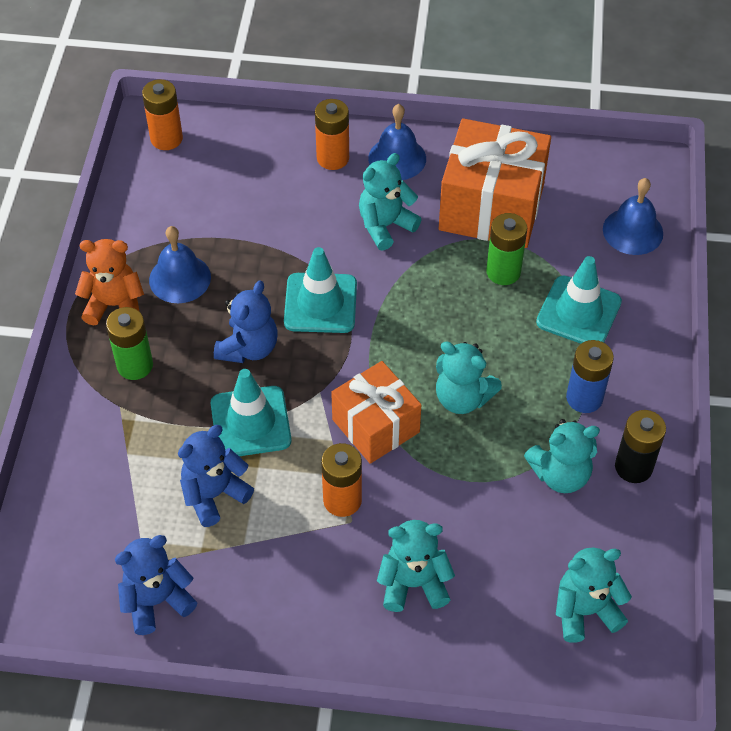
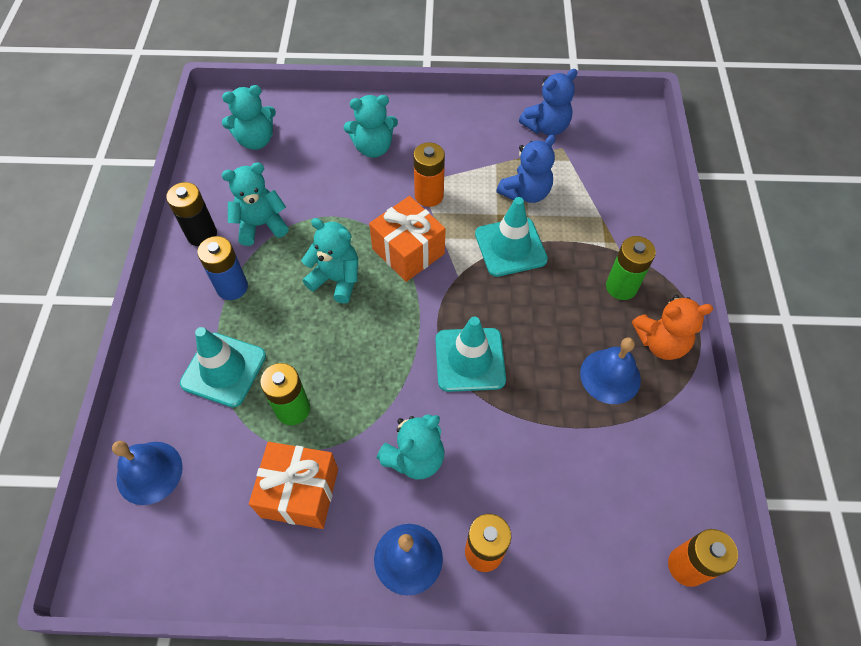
camera: 175 degrees right, 5 degrees up
(248, 348) = (527, 310): blue teddy bear -> none
(491, 207) = (300, 492): orange gift -> orange gift, size x0.65

